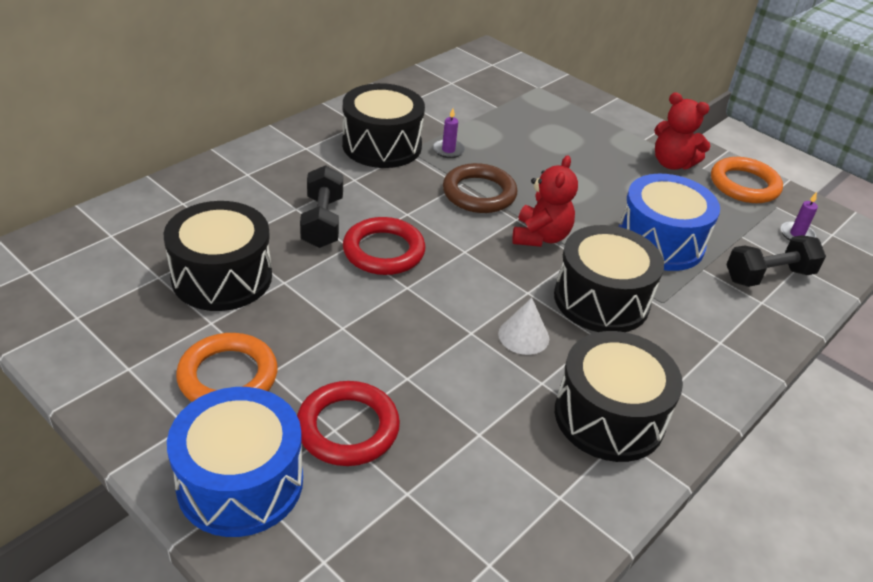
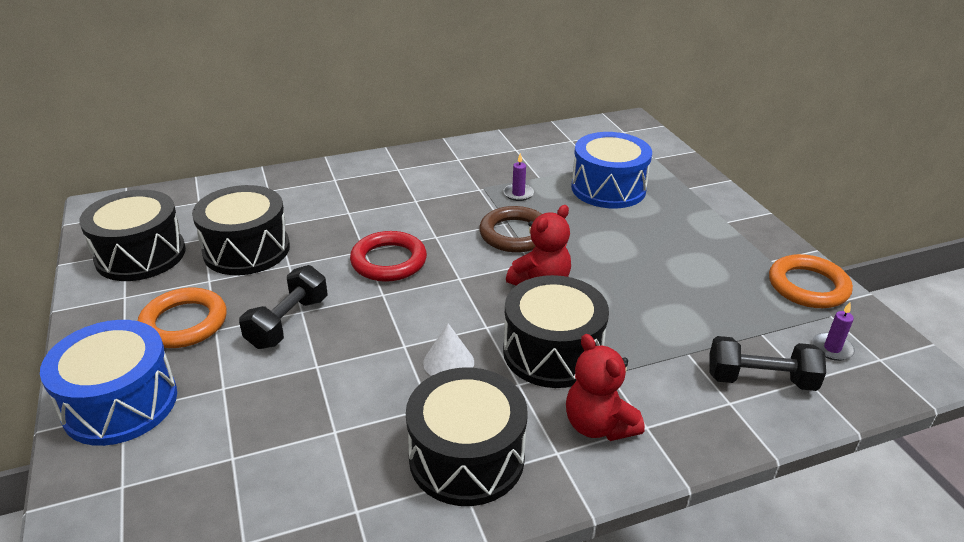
camera: 30 degrees right, 5 degrees down
(322, 222) = (359, 227): black dumbbell -> black dumbbell (288, 322)
(348, 428) = (234, 390): red ring -> none
(382, 145) = (462, 179): black drum -> black drum (141, 255)
(660, 242) = (661, 317): blue drum -> blue drum (608, 188)
(672, 163) = (739, 249): red teddy bear -> red teddy bear (598, 425)

